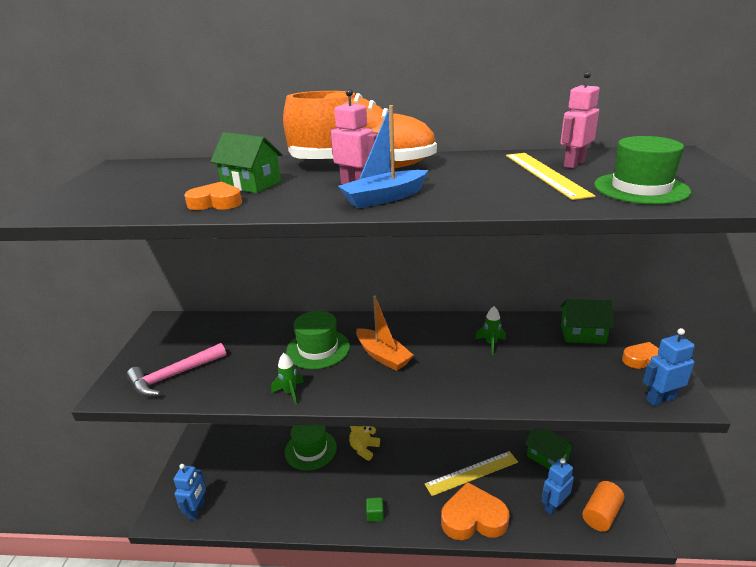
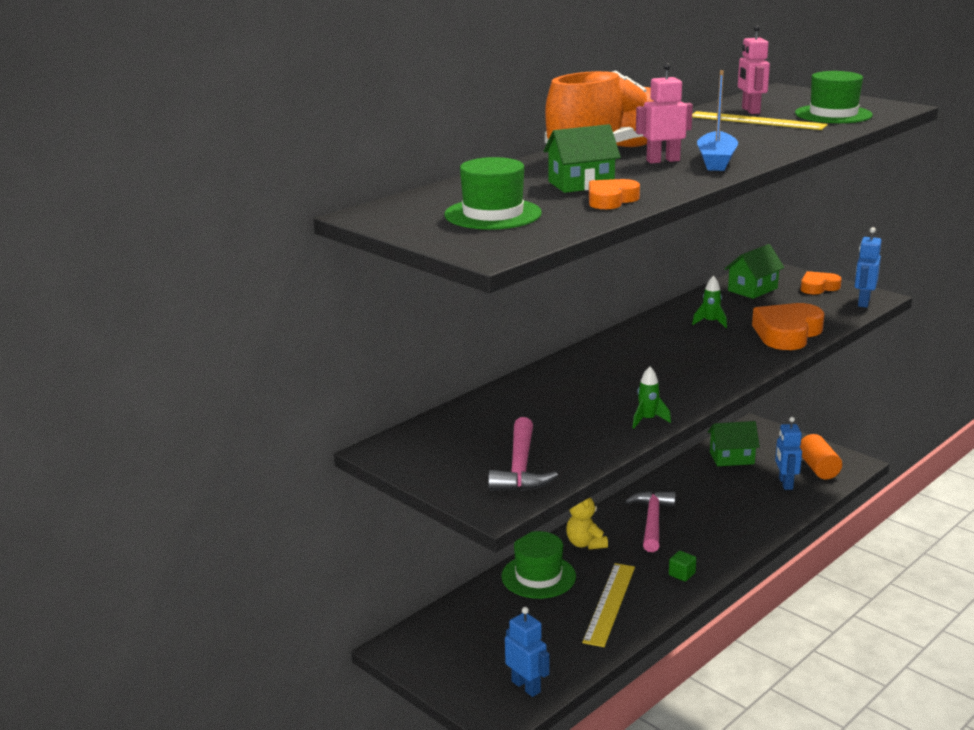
camera: 50 degrees left, 5 degrees down
(318, 349) = (594, 388): green hat -> green hat (493, 214)
(383, 356) = (655, 366): orange boat -> none
(421, 464) = (652, 521): none -> pink hammer
(472, 473) = (700, 501): yellow ruler -> yellow ruler (609, 603)
(473, 518) = (750, 526): orange heart -> orange heart (787, 333)

